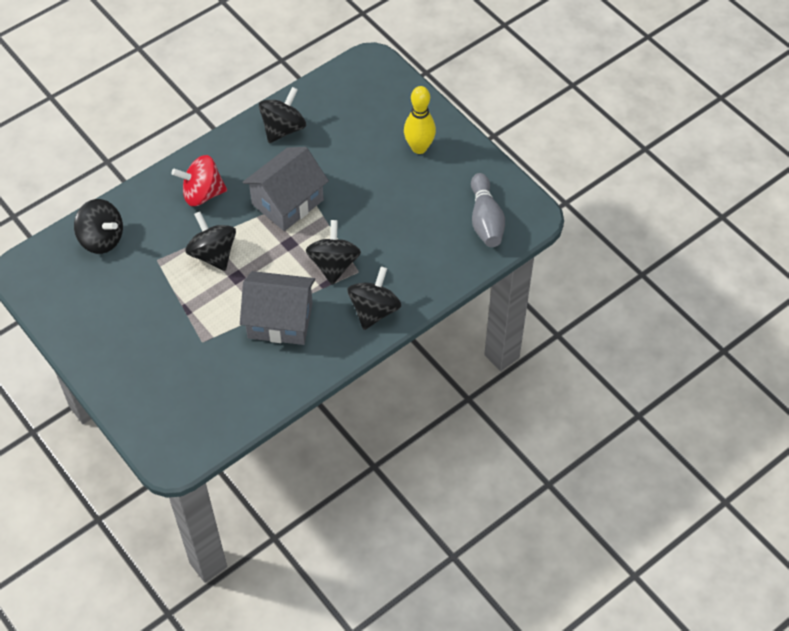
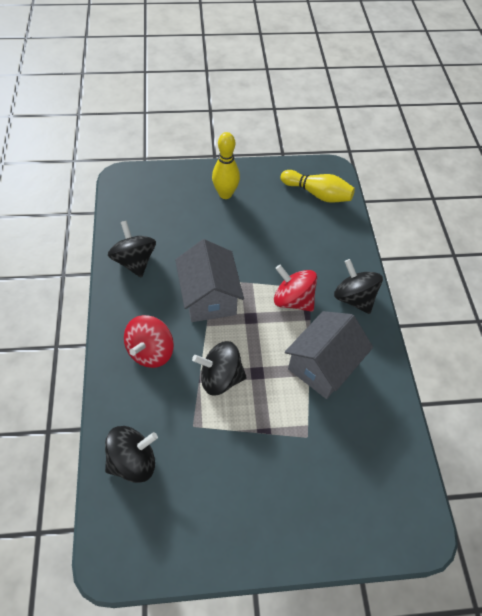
camera: 60 degrees left, 0 degrees up
(334, 264) = (293, 300): black spinning top -> red spinning top
(485, 220) = (317, 194): grey bowling pin -> yellow bowling pin

